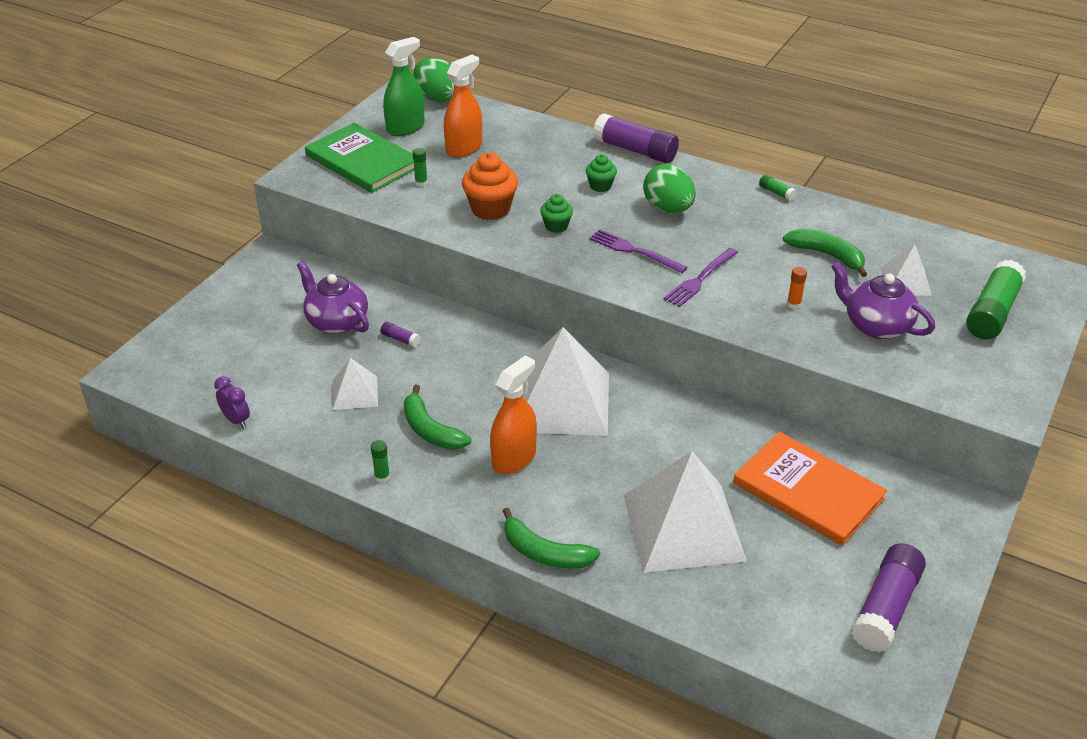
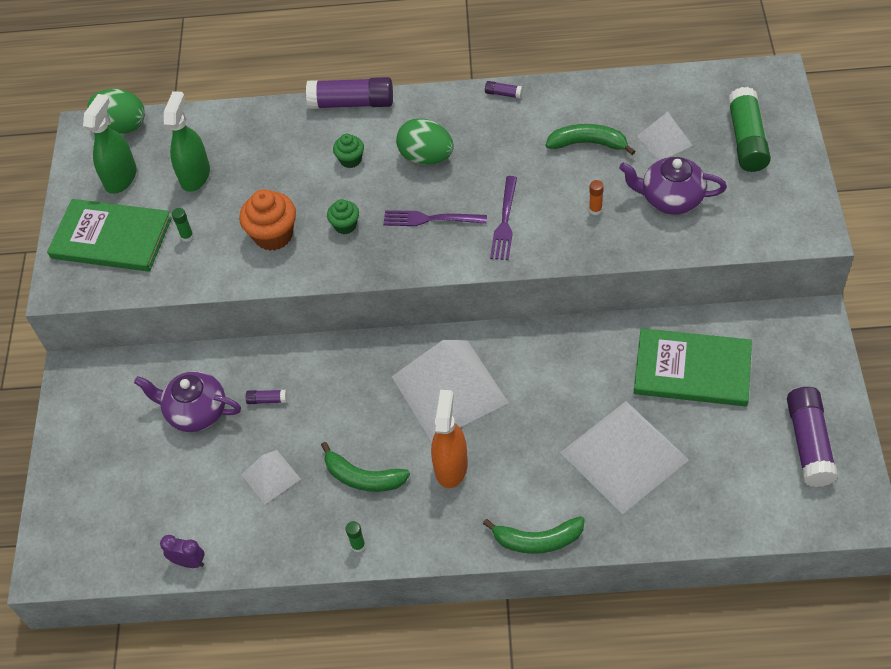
camera: 25 degrees left, 15 degrees up
(464, 148) = (195, 175): orange spray bottle -> green spray bottle
(776, 192) = (503, 94): green glue stick -> purple glue stick
(808, 491) = (692, 370): orange book -> green book

